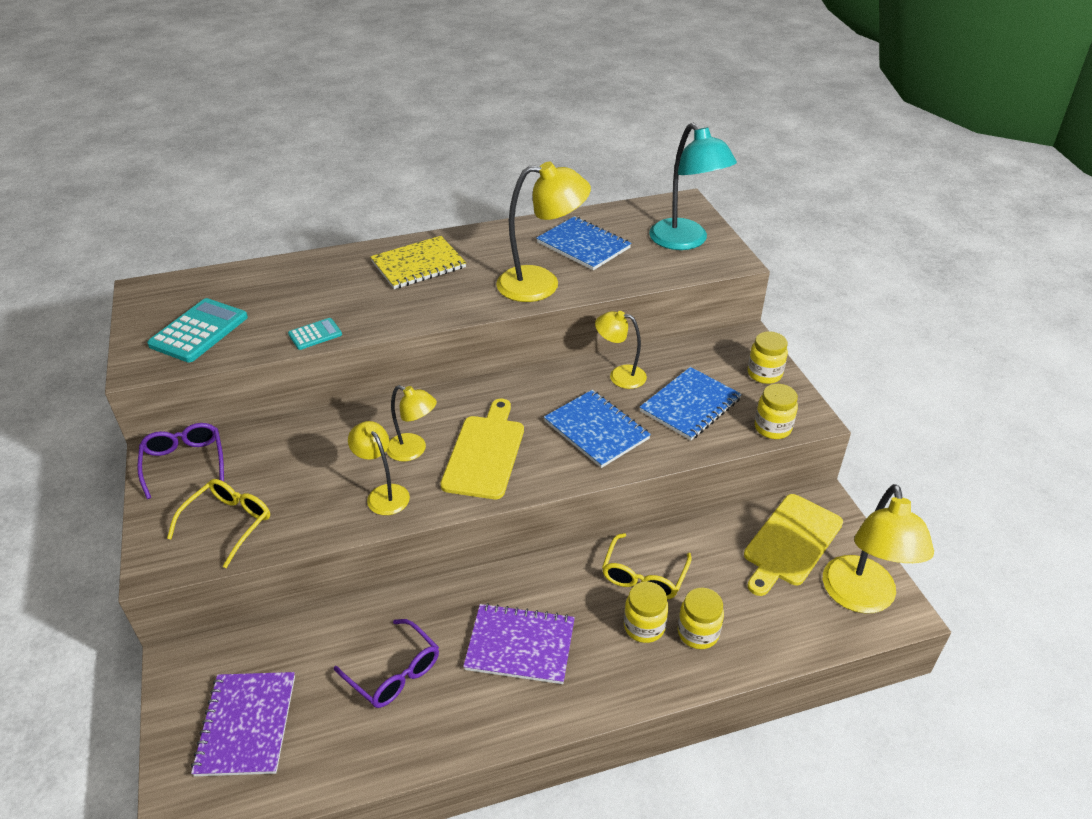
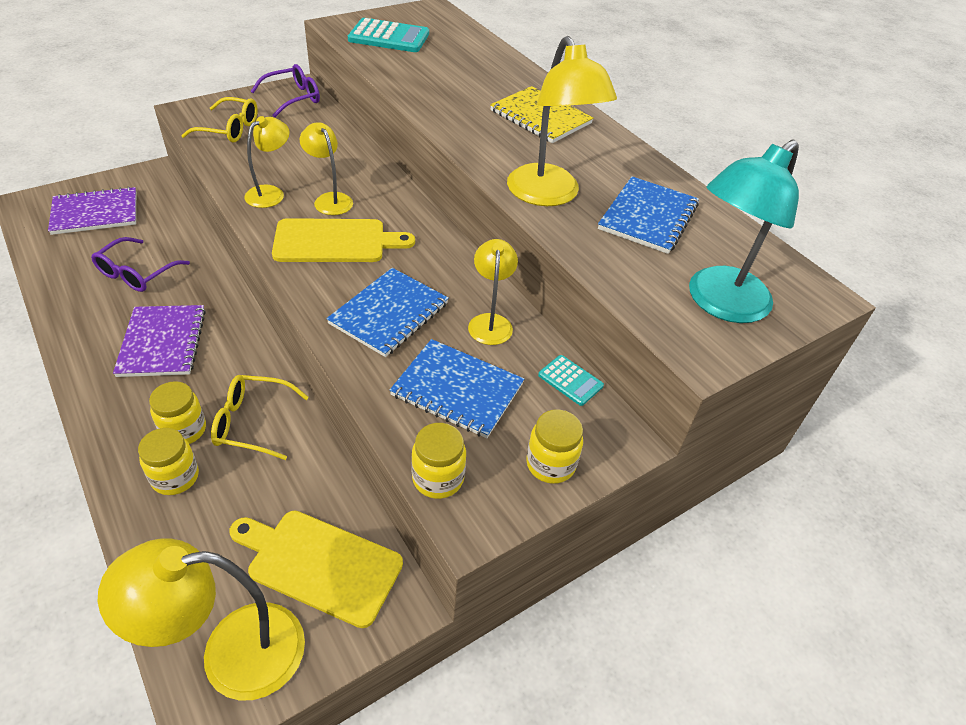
camera: 70 degrees right, 5 degrees up
(315, 334) = (404, 84): turquoise calculator -> turquoise calculator (570, 380)
(413, 450) = (330, 199): yellow lamp -> yellow lamp turned 135 degrees clockwise

